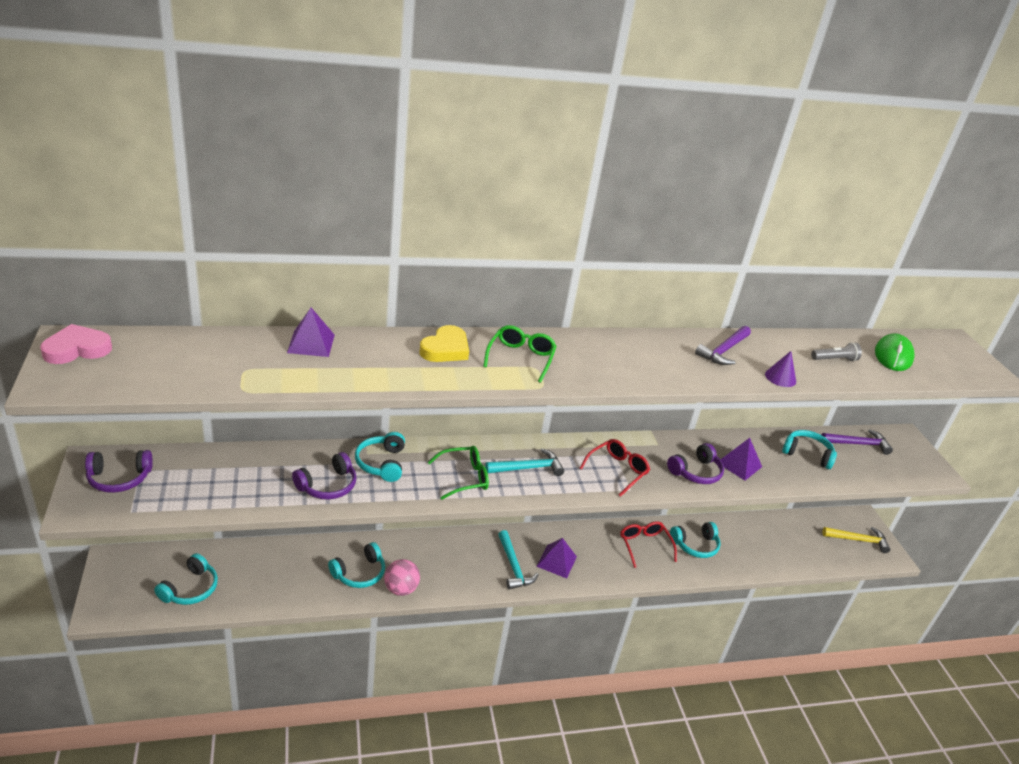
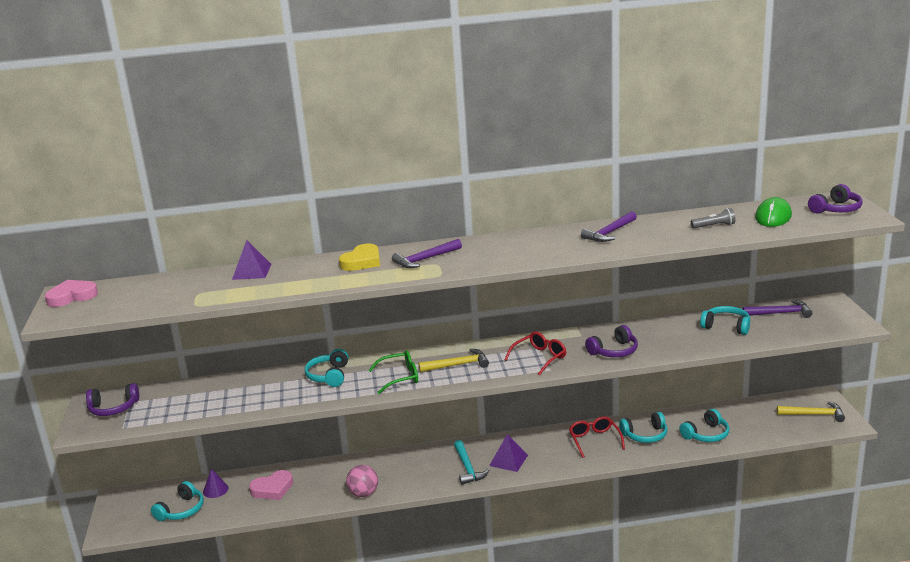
camera: 10 degrees right, 10 degrees down
(297, 570) = (272, 489): none -> pink heart
(327, 485) = (282, 395): purple headphones -> purple headphones (836, 209)
(359, 573) = (327, 486): turquoise headphones -> turquoise headphones (706, 434)
(521, 358) = (425, 259): green glasses -> purple hammer
(528, 468) = (458, 365): turquoise hammer -> yellow hammer
(739, 464) = (657, 341): purple pyramid -> none
(780, 377) = (657, 244): purple cone -> purple cone (215, 490)

